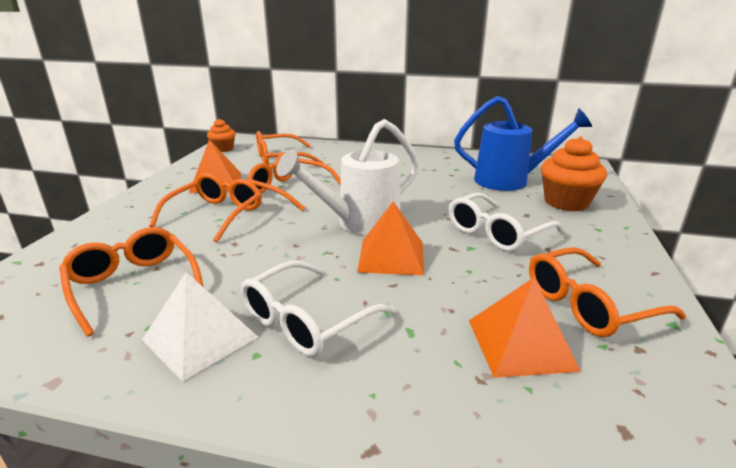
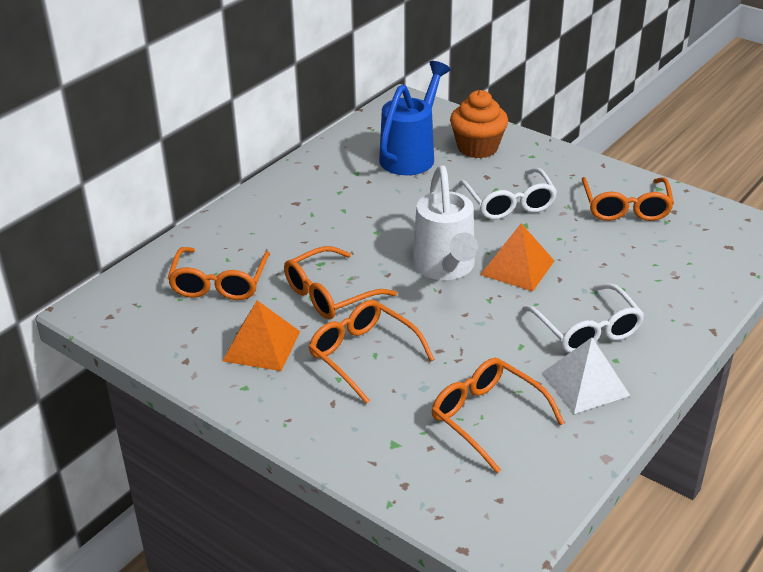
camera: 65 degrees left, 10 degrees up
(133, 285) = (487, 418): orange glasses -> orange glasses turned 60 degrees clockwise
(223, 149) = (126, 326): orange cupcake -> none
(520, 344) = (652, 250): orange pyramid -> none

